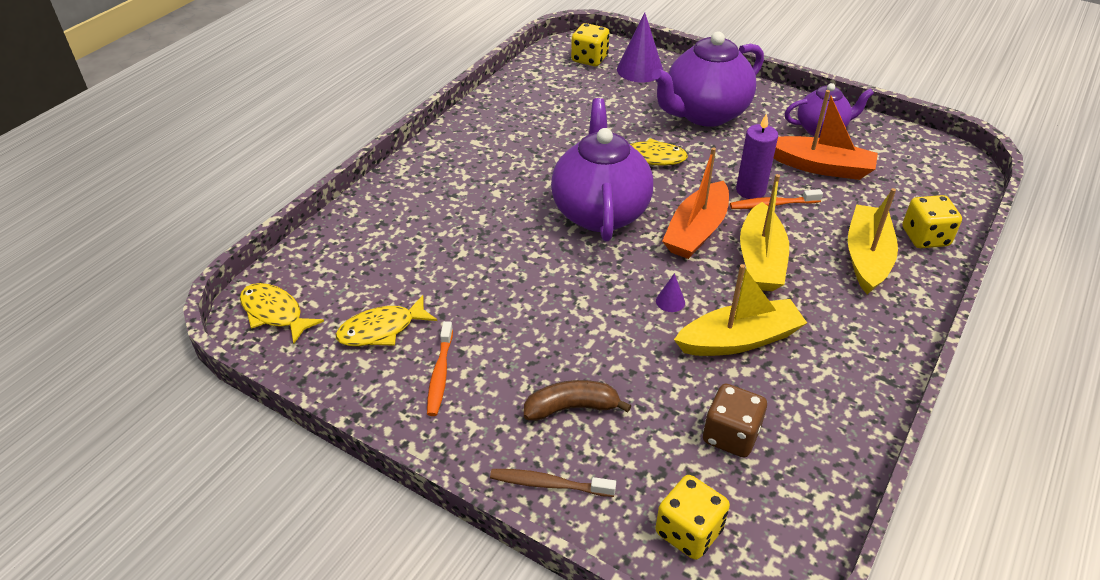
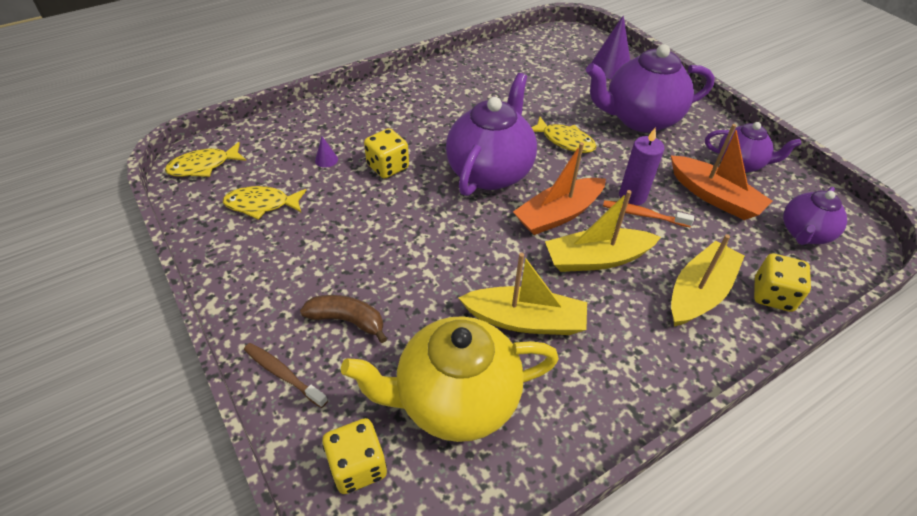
camera: 25 degrees right, 5 degrees up
(274, 313) = (203, 166): yellow fish -> yellow fish turned 90 degrees counterclockwise
(440, 374) = (274, 254): orange toothbrush -> none
(589, 59) = (575, 48): yellow dice -> yellow dice (388, 167)
(670, 301) = (491, 265): purple cone -> purple cone (326, 160)
(730, 435) = (455, 400): brown dice -> yellow teapot
(761, 260) = (596, 259): yellow boat -> yellow boat turned 45 degrees clockwise
(914, 175) = (804, 233): none -> purple teapot

